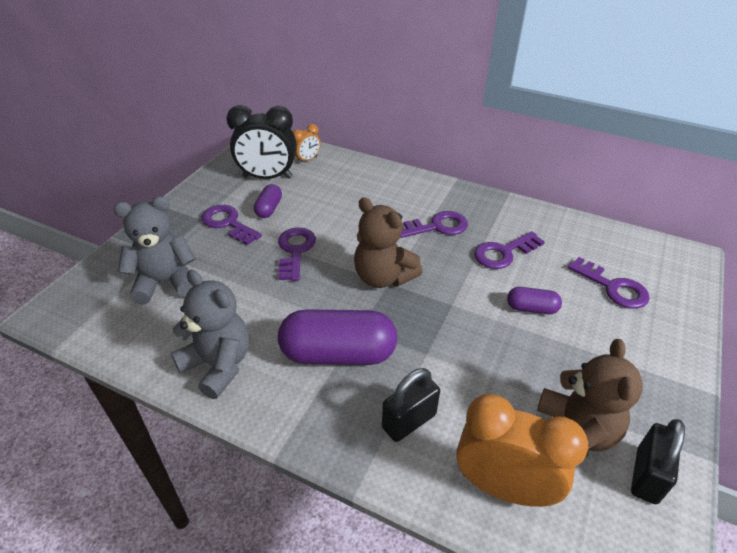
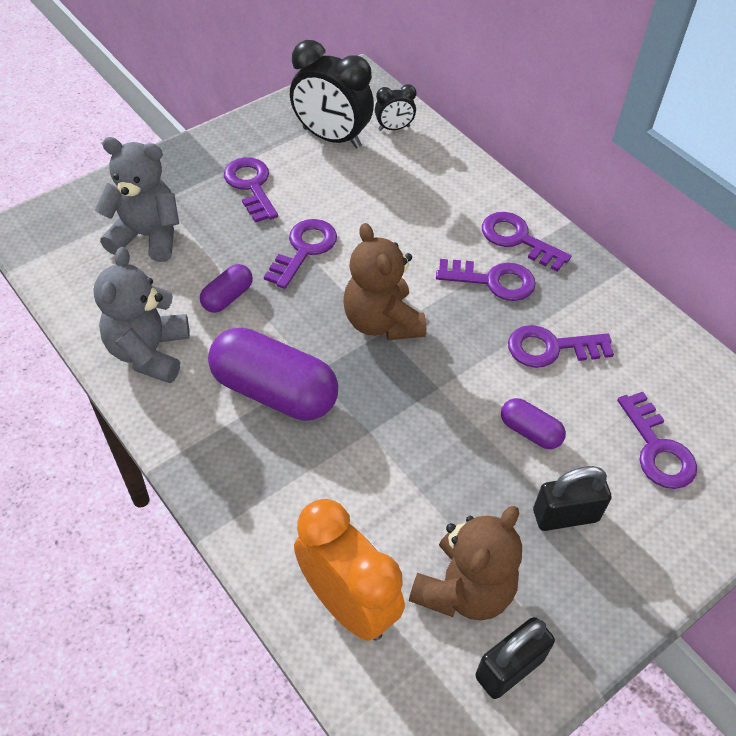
camera: 25 degrees right, 10 degrees up
(218, 365) = (149, 352): grey teddy bear -> grey teddy bear turned 150 degrees counterclockwise
(269, 209) = (307, 183): purple capsule -> purple capsule (227, 297)
(307, 160) = (394, 128): orange clock -> black clock
(409, 421) = (299, 495): black padlock -> black padlock (565, 515)
(434, 198) = (518, 239): none -> purple key

